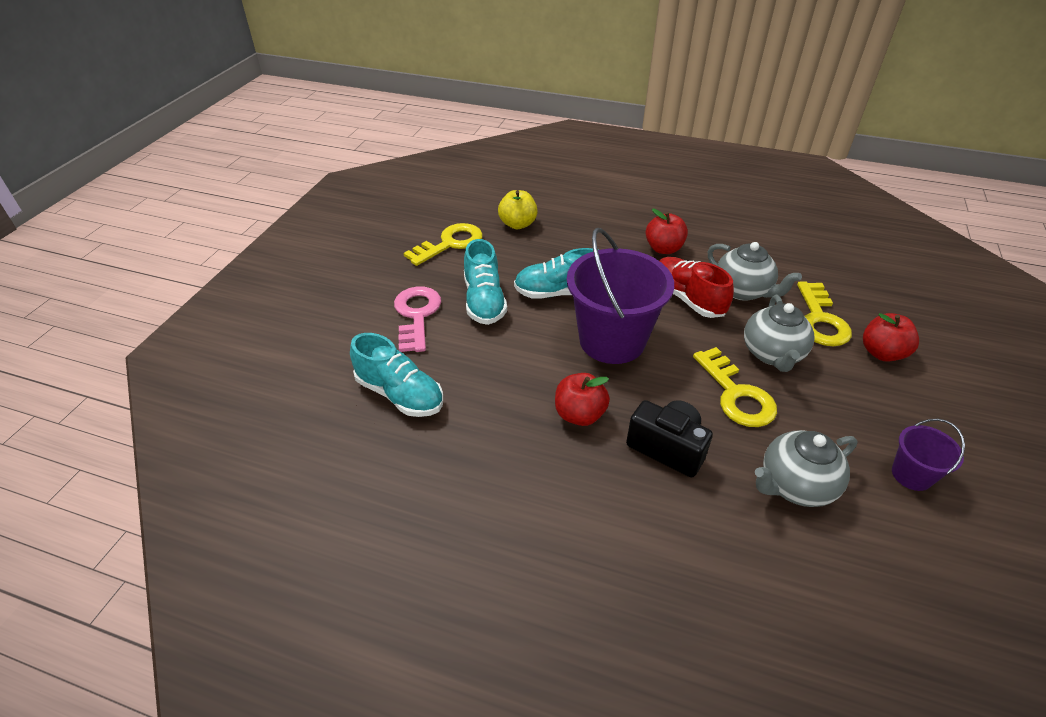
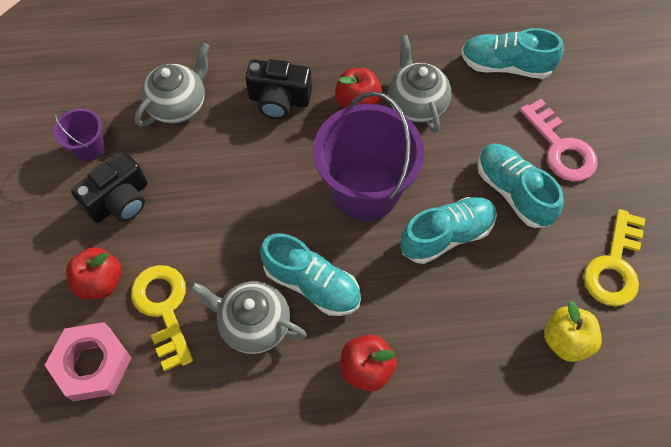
camera: 155 degrees right, 20 degrees up
(687, 298) = (312, 284): red shoe -> turquoise shoe
(736, 394) = (235, 172): yellow key -> none
(772, 354) = (209, 235): grey teapot -> grey teapot (416, 104)
(867, 409) = (120, 201): none -> black camera
(882, 306) = (92, 364): none -> pink nut

